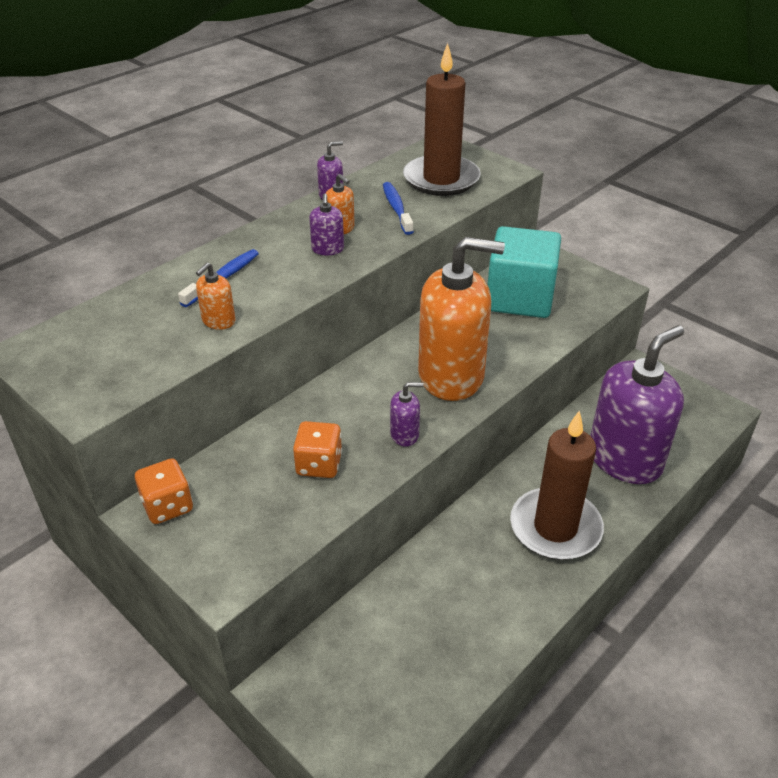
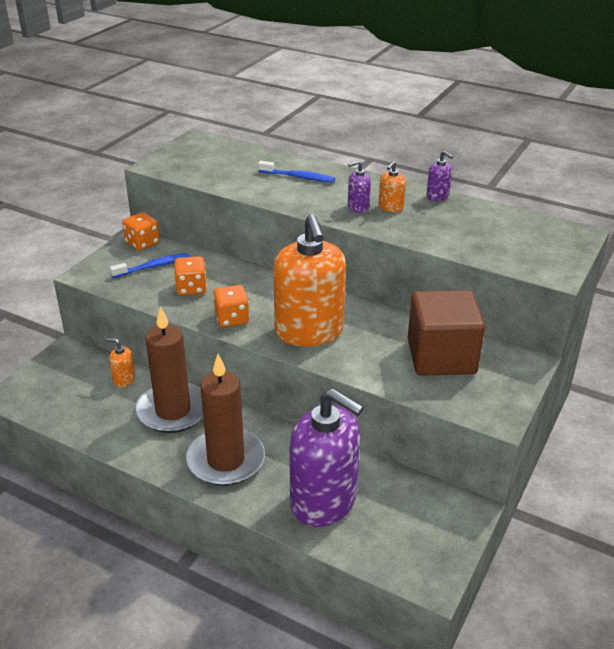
camera: 75 degrees right, 5 degrees down
(218, 321) = (249, 185): orange soap dispenser -> orange soap dispenser (124, 379)
(396, 208) = (440, 226): blue toothbrush -> blue toothbrush (153, 266)
(404, 435) = (232, 319): purple soap dispenser -> orange dice
(441, 179) = (509, 240): brown candle -> brown candle (173, 411)
(520, 298) = (441, 357): turquoise cube -> brown cube

